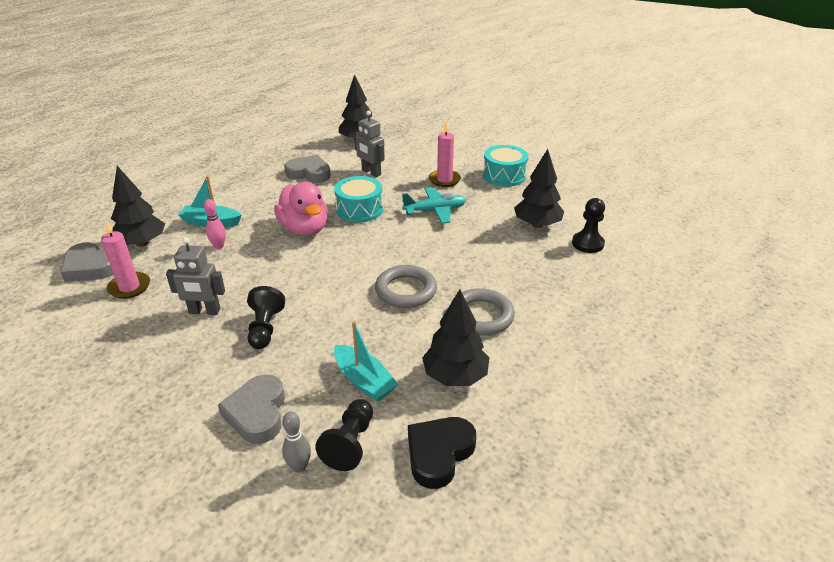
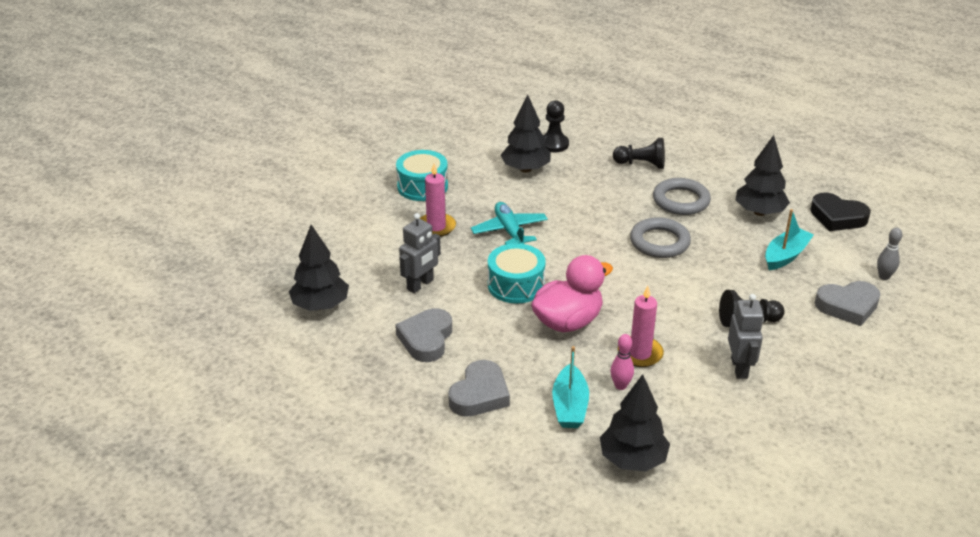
camera: 95 degrees left, 0 degrees up
(90, 267) = (698, 493): grey heart -> grey heart (479, 394)
(129, 287) = (722, 441): pink candle -> pink candle (640, 354)
(350, 443) = (851, 256): black pawn -> black pawn (641, 164)

